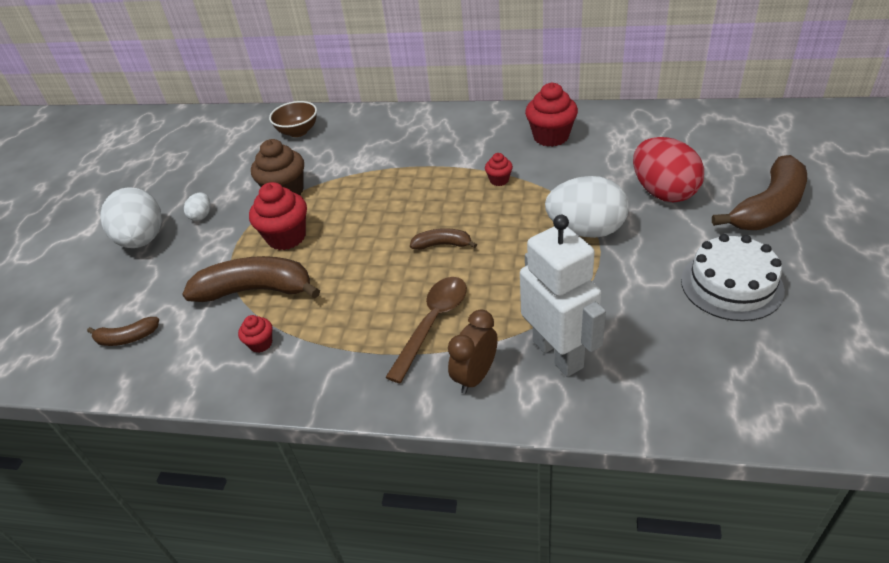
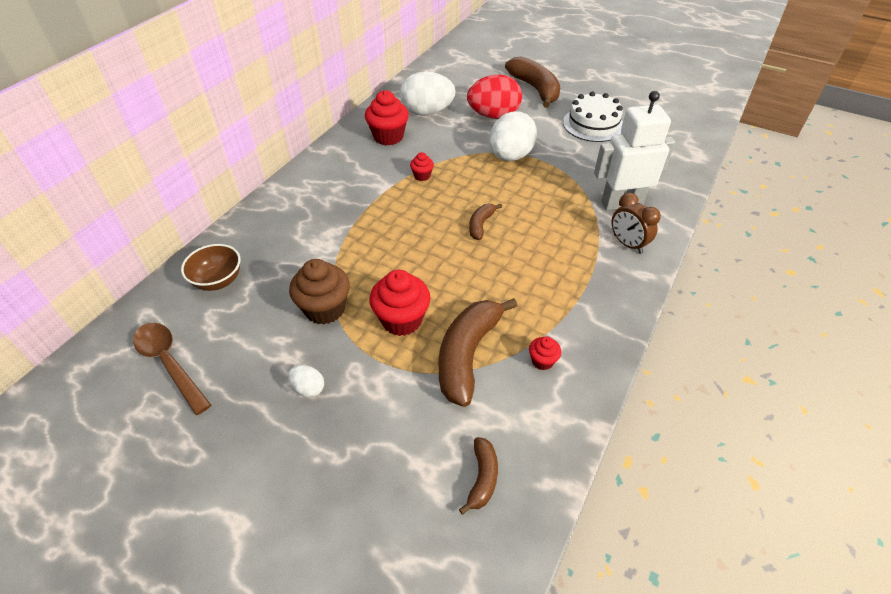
camera: 75 degrees left, 5 degrees up
(143, 240) = (311, 454): white egg -> white egg (427, 112)
(433, 323) = (567, 251): brown spoon -> brown spoon (169, 363)

